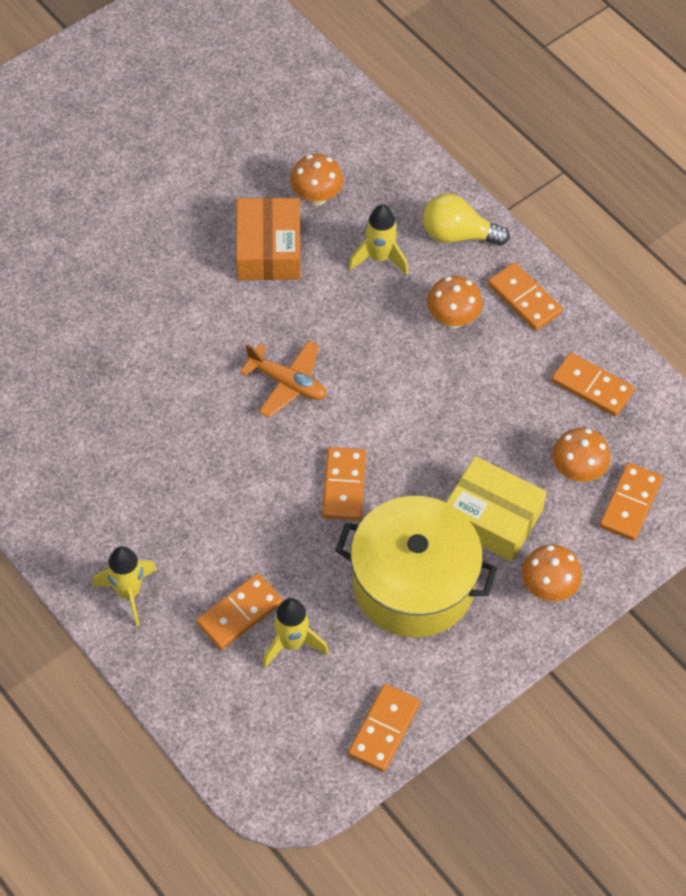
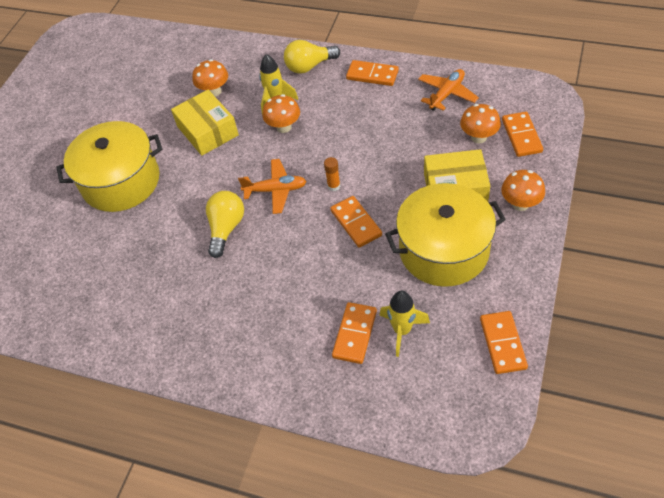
camera: 25 degrees left, 5 degrees down
(124, 255) = (121, 181): none -> yellow pot
(128, 593) = (273, 368): yellow rocket -> none
(197, 395) = (226, 228): none -> yellow light bulb
(268, 250) = (207, 131): orange box -> yellow box
(356, 421) = (334, 186): none -> orange glue stick
(452, 319) = (342, 105): orange mushroom -> orange mushroom (284, 127)
(592, 386) = (447, 94): orange domino -> orange plane

